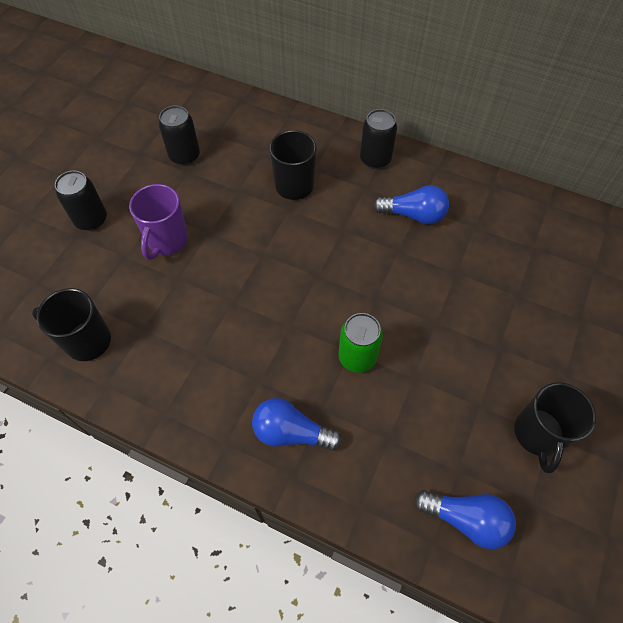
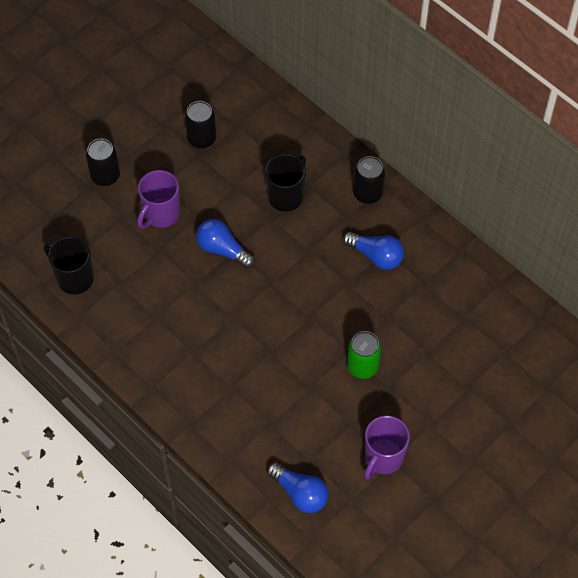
camera: 20 degrees right, 0 degrees up
(291, 432) = (201, 395): blue light bulb -> blue light bulb (222, 249)
(357, 357) = (274, 358): green can -> green can (362, 366)
(538, 434) = (383, 458): black mug -> purple mug

